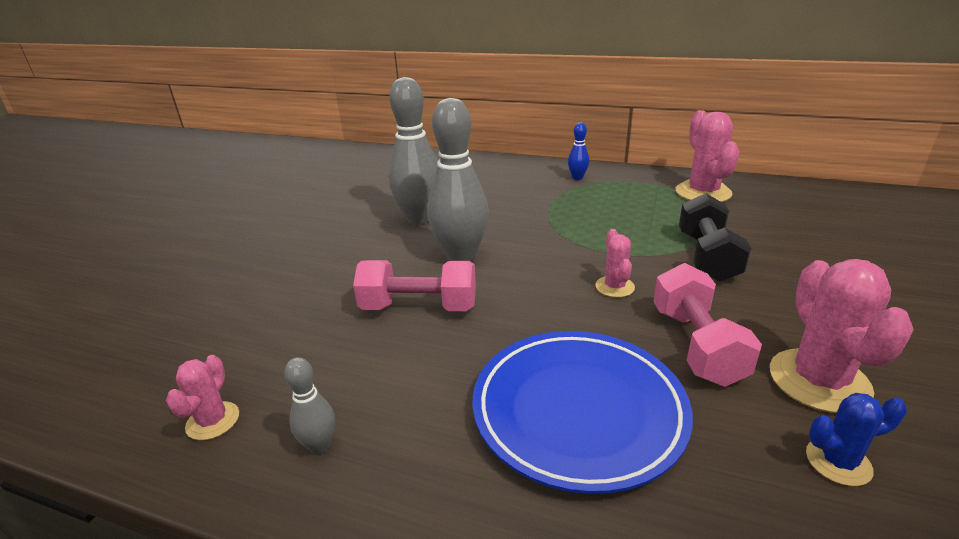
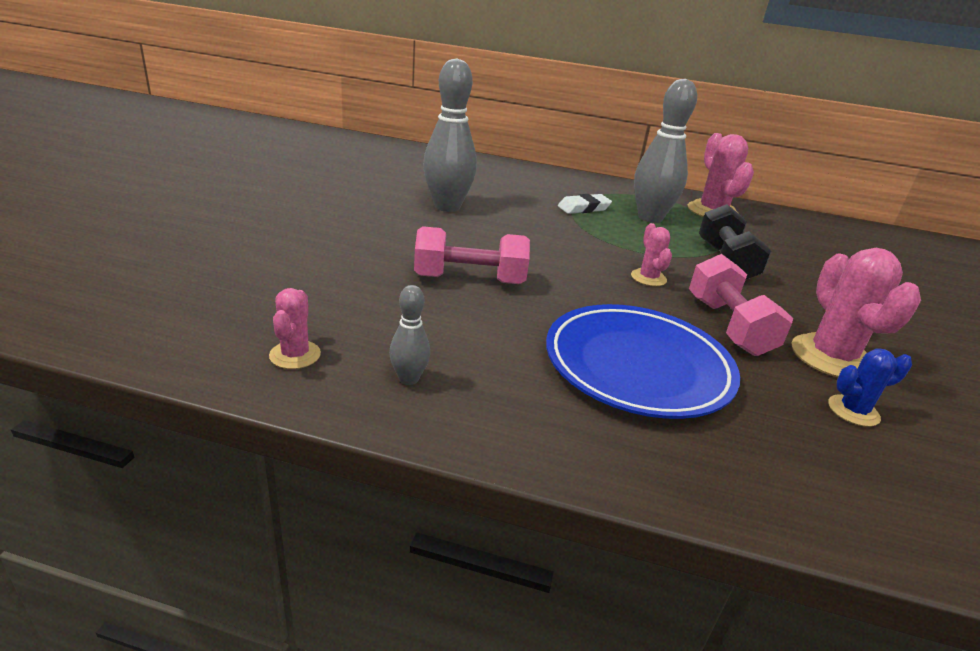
camera: 10 degrees left, 0 degrees up
(461, 256) = (498, 241): grey bowling pin -> grey bowling pin (650, 218)
(561, 204) = (584, 208): none -> white eraser
(577, 177) = (593, 187): blue bowling pin -> none

